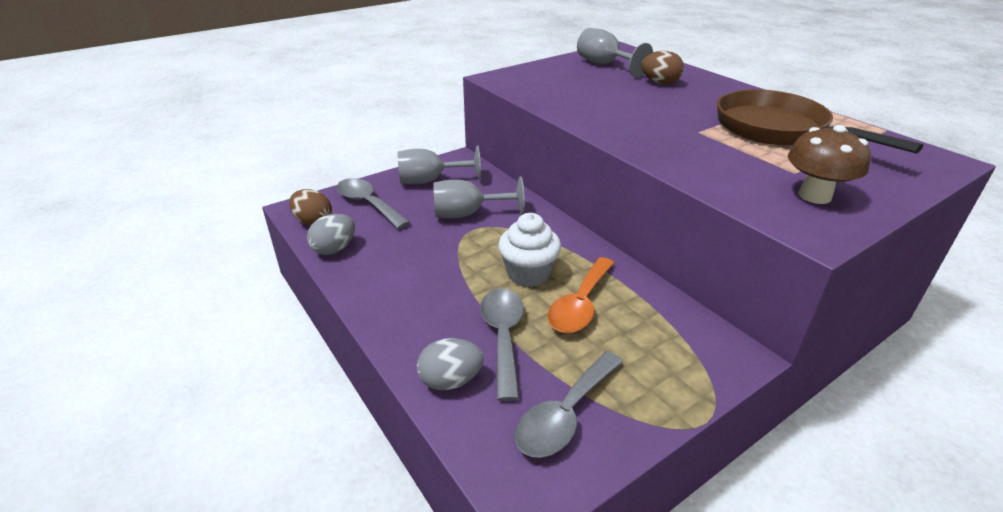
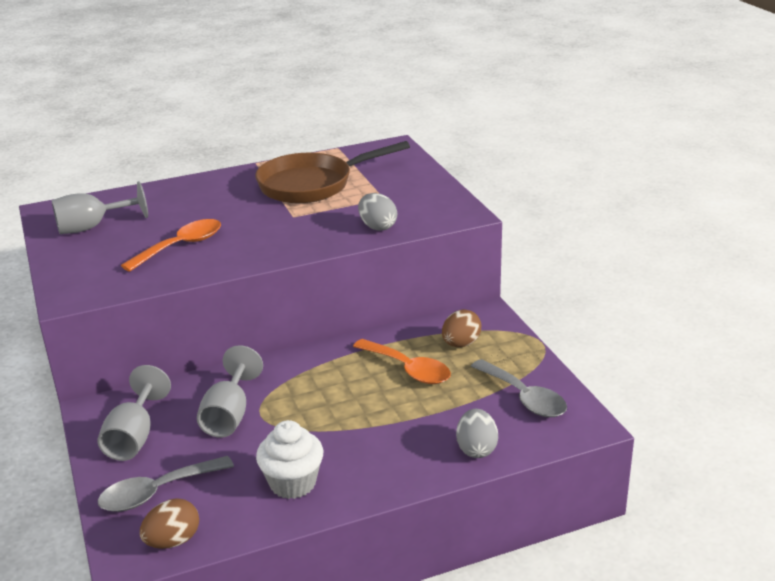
camera: 75 degrees left, 5 degrees down
(334, 249) = (246, 521): grey egg -> grey egg (377, 227)
(503, 336) = (433, 415): grey spoon -> none
(528, 274) = (354, 390): white cupcake -> white cupcake (293, 483)
(599, 97) = (181, 246): none -> orange spoon
(660, 83) = (171, 209): brown egg -> brown egg (461, 344)
(814, 196) = (419, 201): brown mushroom -> none

